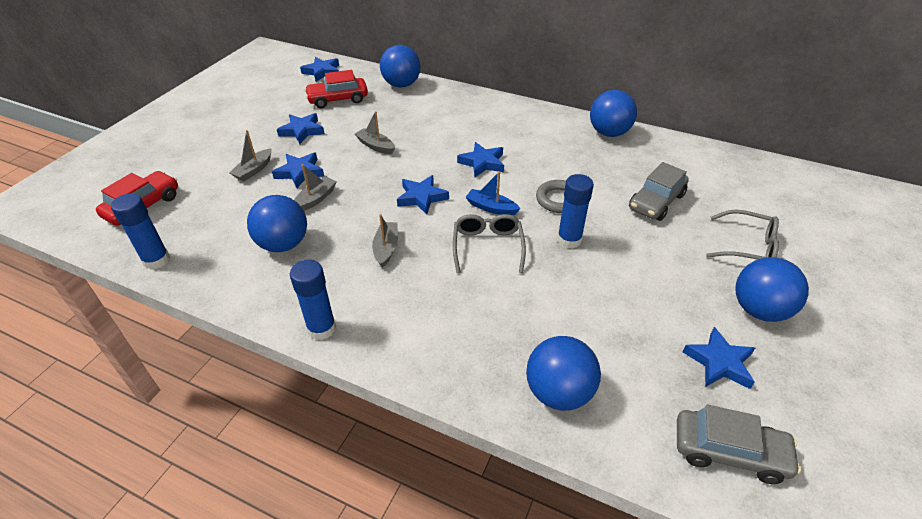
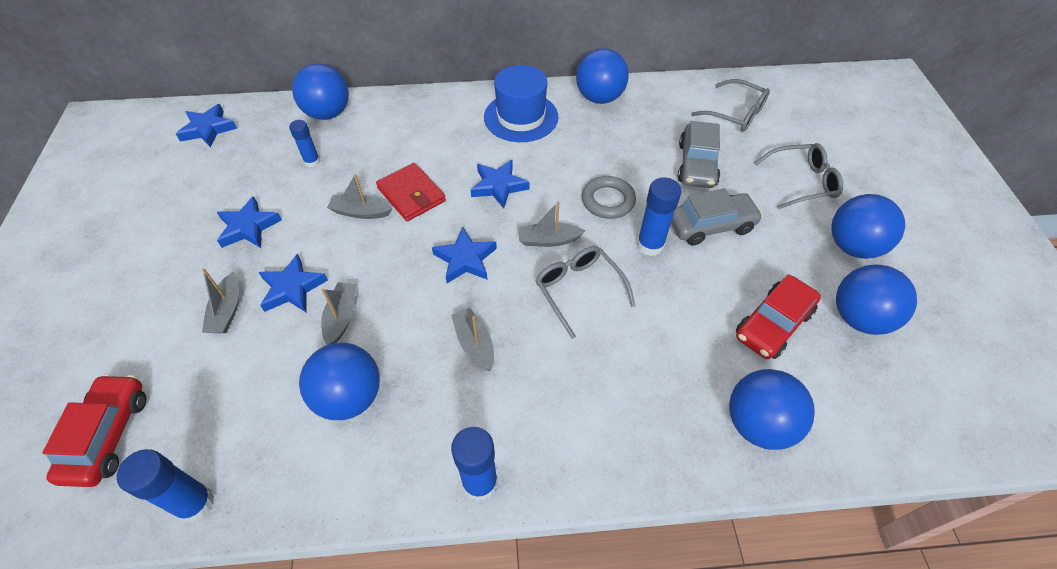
camera: 30 degrees left, 10 degrees up
(338, 99) = (261, 163): red car -> red car (773, 324)
(369, 108) = (312, 162): none -> blue glue stick
(417, 147) = (411, 194): none -> red wallet
(491, 208) = (548, 240): blue boat -> grey boat
(535, 126) = (521, 117): none -> blue hat
(719, 362) = (859, 318): blue star -> blue ball
(724, 179) = (736, 114): none -> grey glasses
(729, 452) = (922, 404): grey car -> grey car (711, 225)

